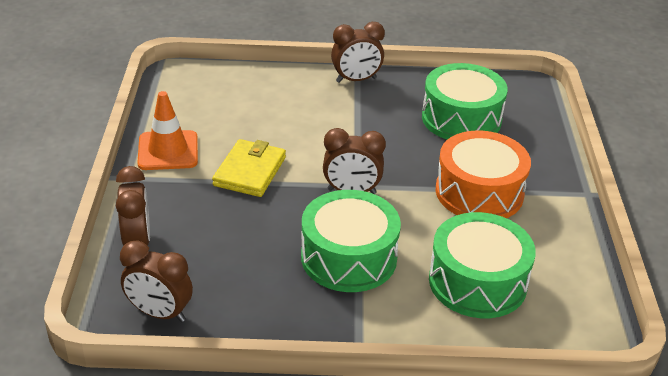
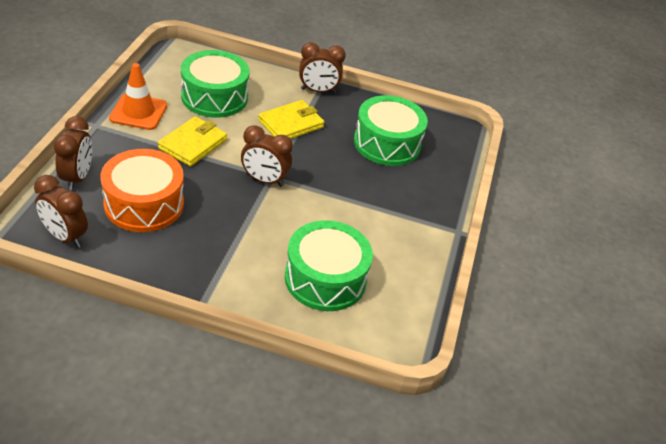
camera: 10 degrees right, 5 degrees up
(346, 123) = (291, 124): none -> yellow wallet
(349, 257) = (233, 232): green drum -> green drum (214, 97)
(479, 192) = (367, 207): orange drum -> orange drum (144, 204)

